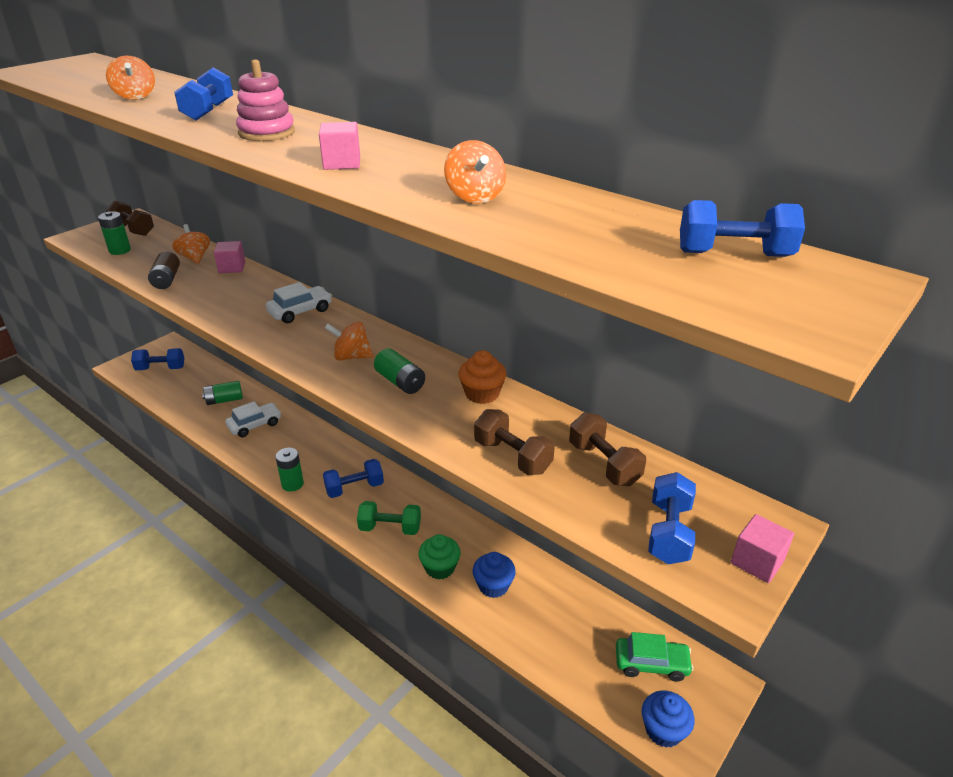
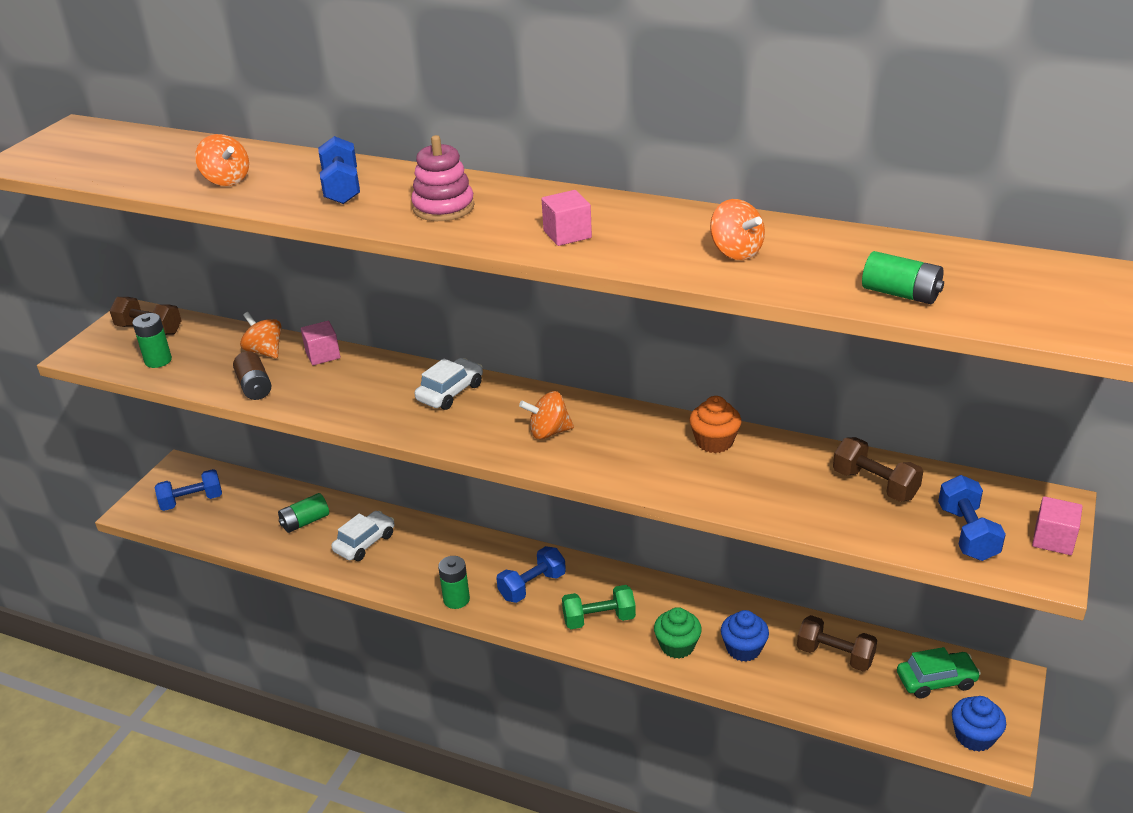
camera: 15 degrees left, 0 degrees up
(400, 382) = (621, 448): green battery -> green battery (900, 294)
(512, 456) = (785, 498): brown dumbbell -> brown dumbbell (835, 655)
(734, 254) = (1003, 272): blue dumbbell -> none

